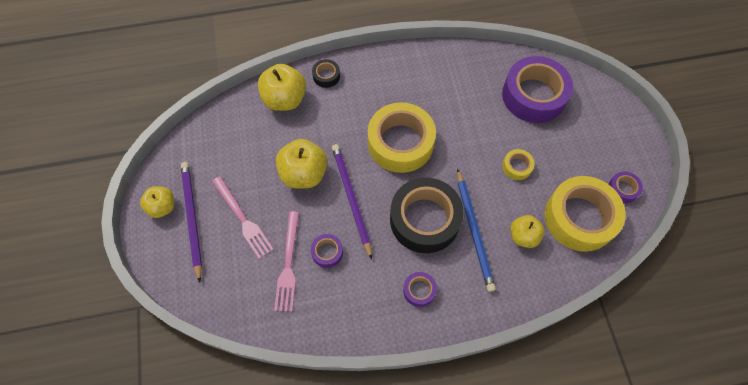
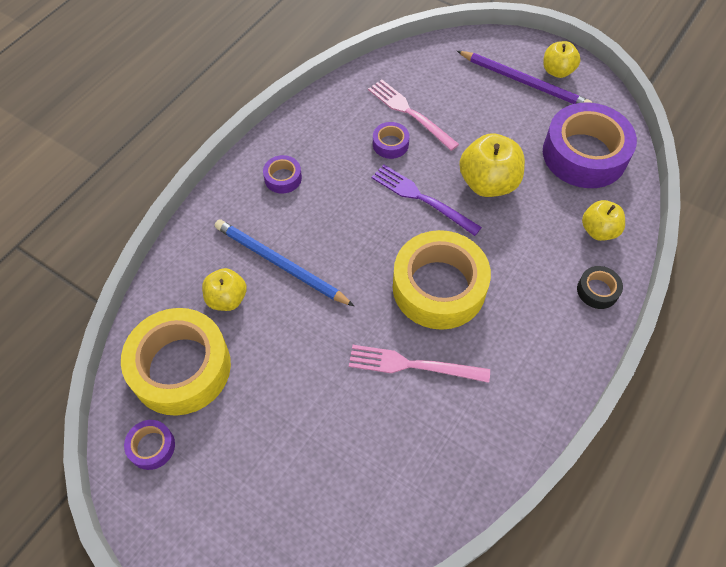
camera: 135 degrees right, 5 degrees down
(242, 219) = (487, 112): pink fork -> pink fork (413, 365)
(285, 99) = (598, 230): yellow apple -> yellow apple, size x0.62
(351, 198) = (422, 198): purple pencil -> purple fork
(424, 219) = (336, 236): black tape -> none
(517, 167) = (294, 368): yellow tape -> none
(533, 95) = (354, 486): purple tape -> purple tape (584, 154)

